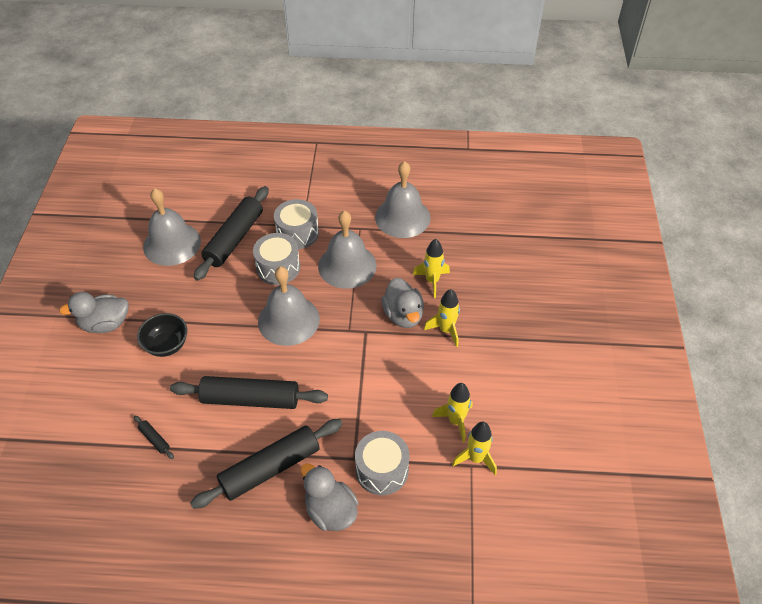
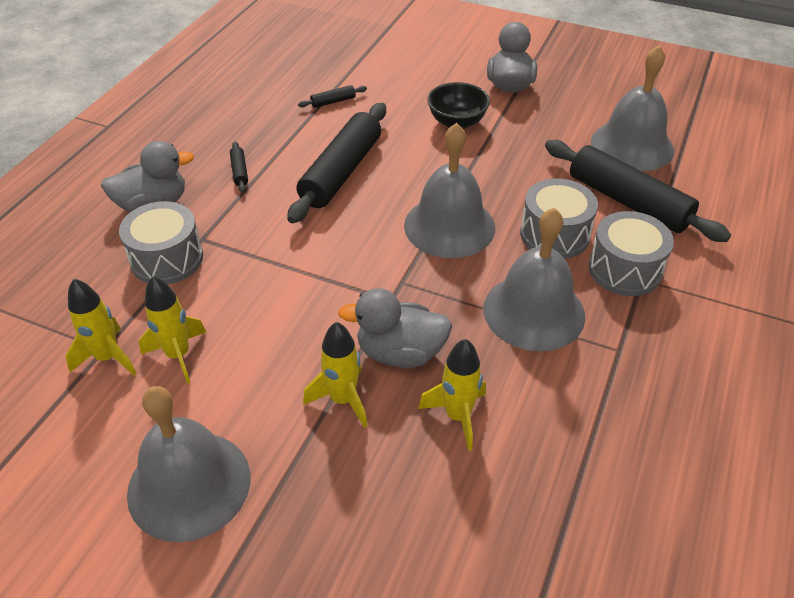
camera: 110 degrees right, 5 degrees down
(270, 468) = (239, 171): black rolling pin -> black rolling pin, size x0.40
(402, 217) = (636, 422): grey bell -> grey bell (189, 484)

